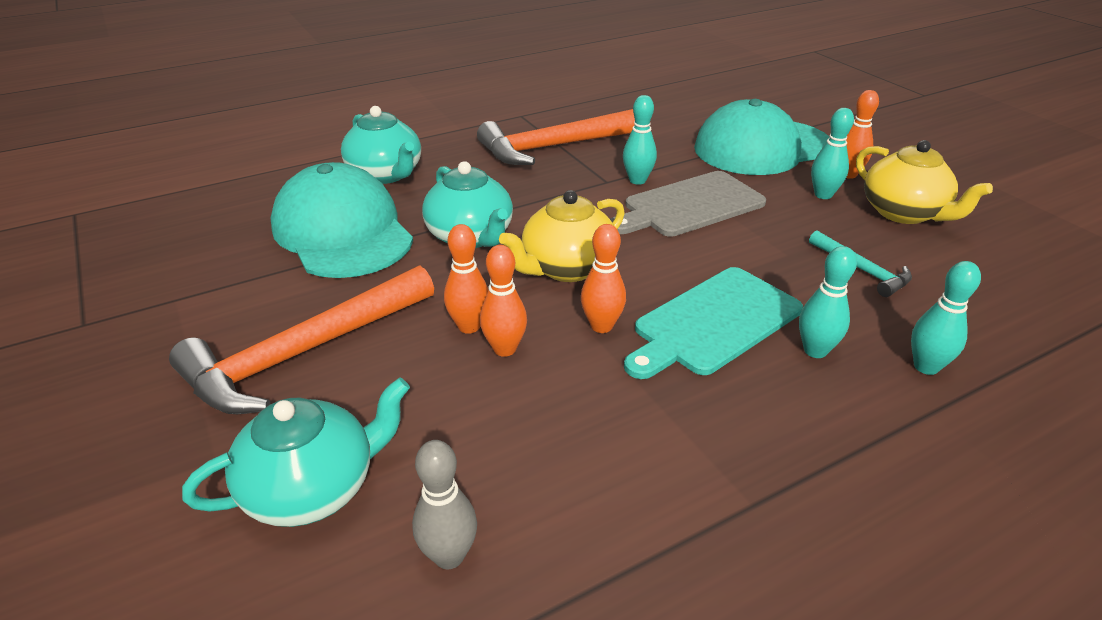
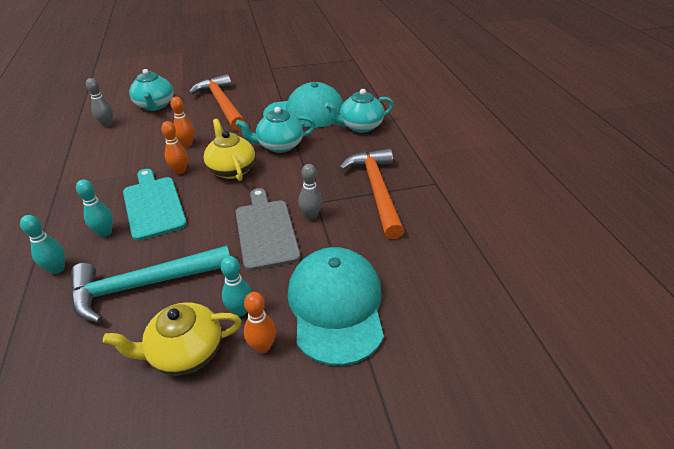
camera: 105 degrees right, 5 degrees up
(469, 326) = (208, 138): orange bowling pin -> none
(637, 180) = (311, 216): turquoise bowling pin -> grey bowling pin
(862, 270) = (144, 285): turquoise hammer -> turquoise hammer, size x2.06

